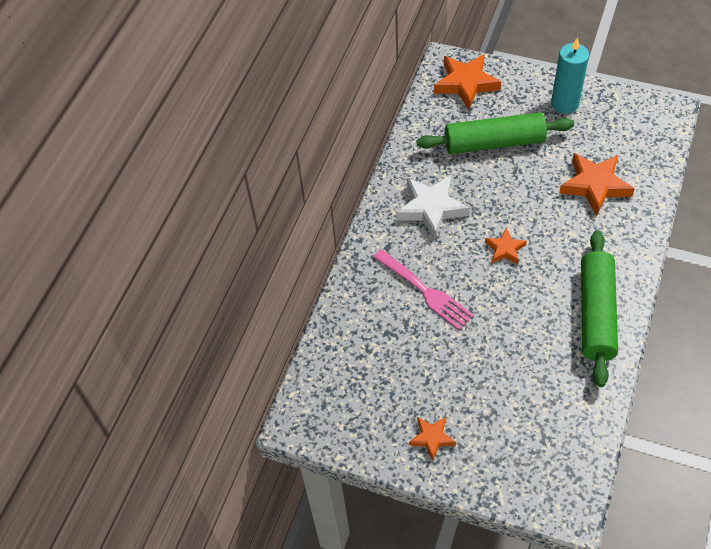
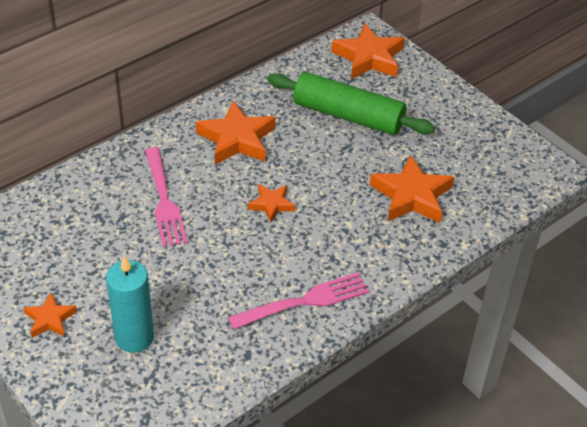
camera: 25 degrees right, 10 degrees down
(431, 208) = (236, 139): white star -> orange star
(564, 103) = (449, 116): turquoise candle -> turquoise candle (134, 337)
(596, 313) = (305, 301): green rolling pin -> pink fork

